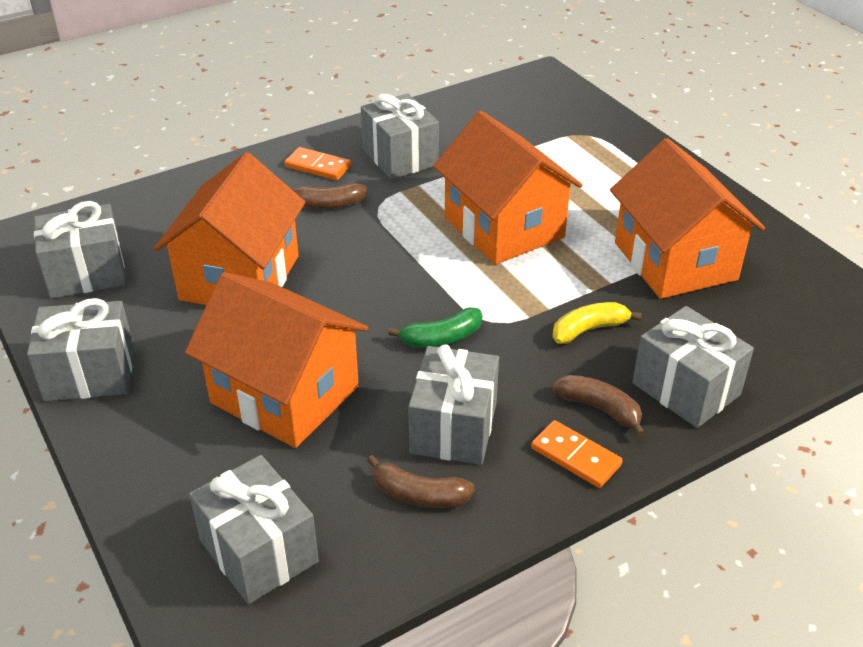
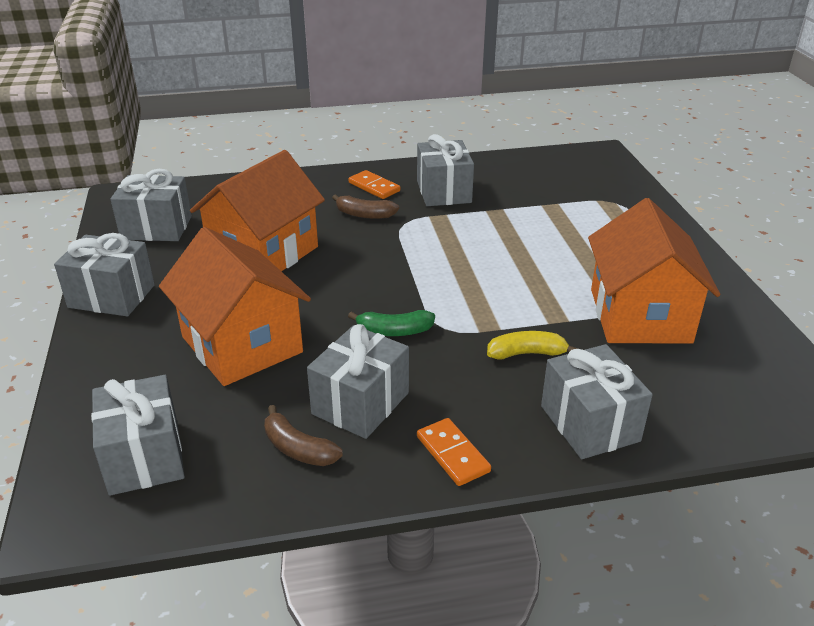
camera: 20 degrees right, 5 degrees down
(504, 227) = (499, 259): orange house -> none
(600, 409) = (498, 420): brown banana -> none

